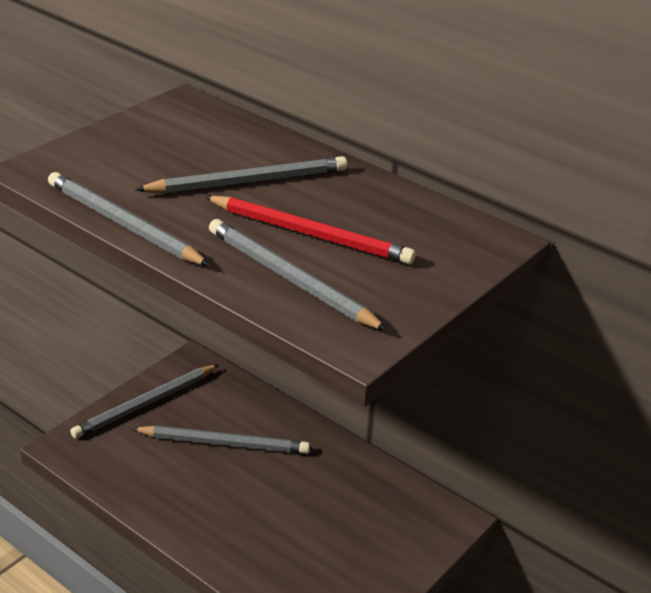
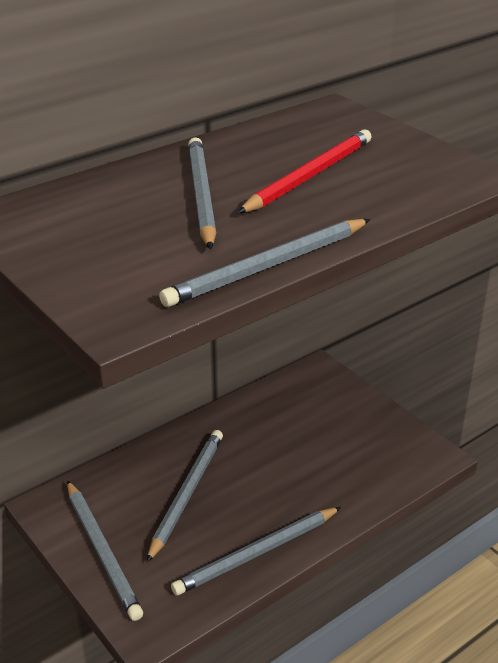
camera: 75 degrees left, 0 degrees up
(290, 279) = (383, 192): grey pencil -> grey pencil (256, 553)

